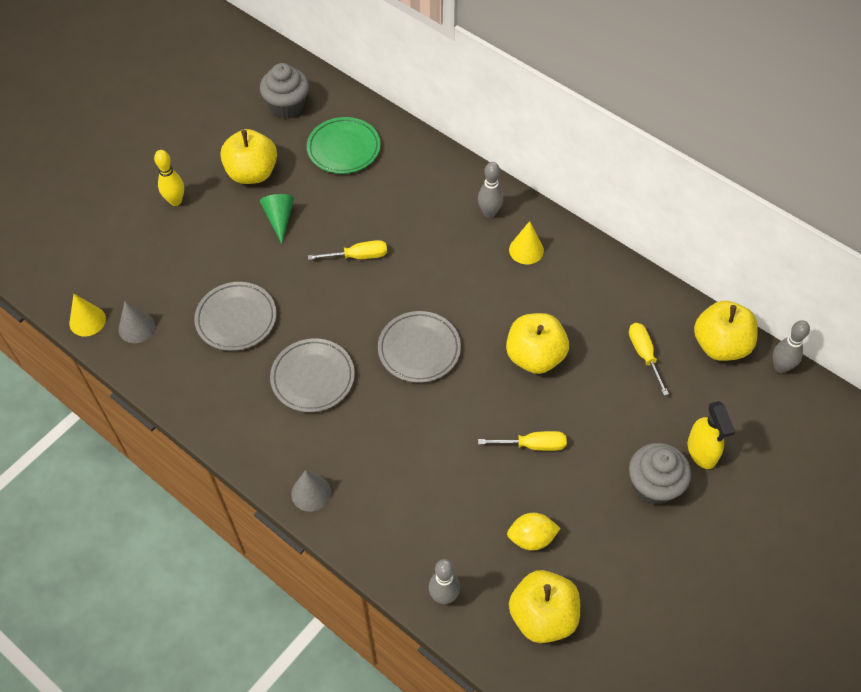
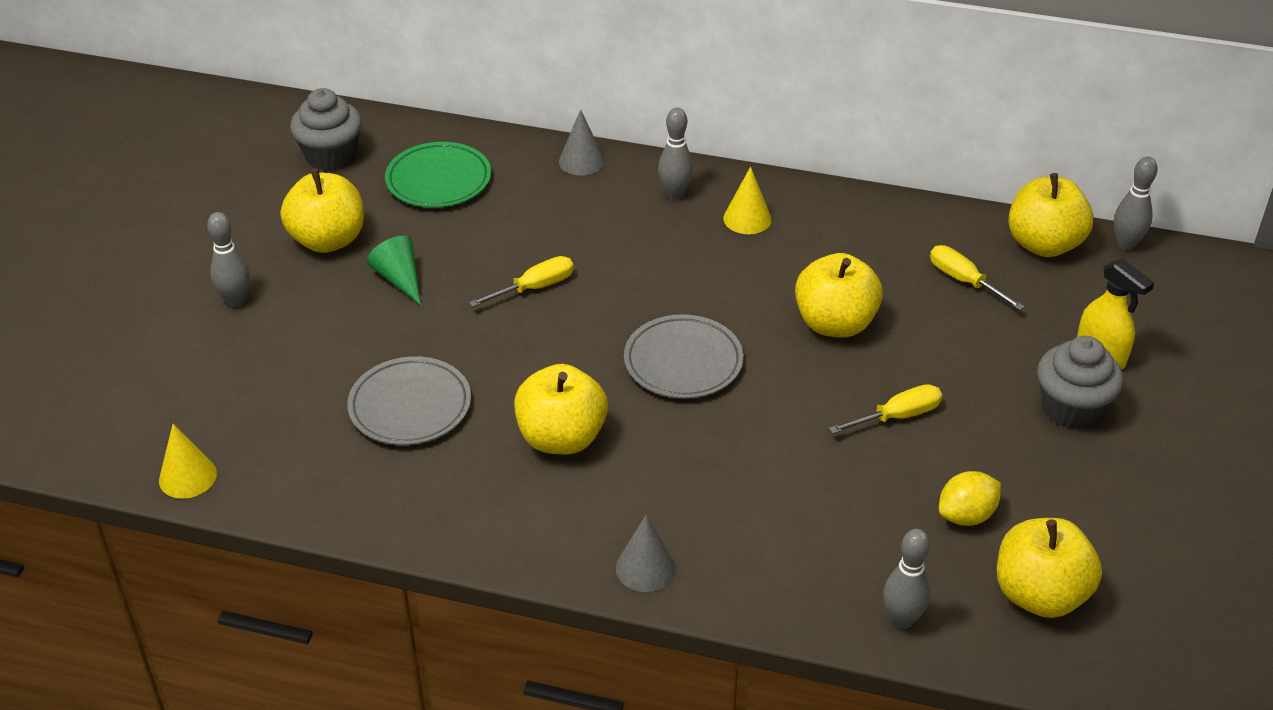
camera: 25 degrees left, 15 degrees down
(136, 327) = (268, 461): grey cone -> grey cone (581, 161)
(175, 201) = (236, 301): yellow bowling pin -> grey bowling pin
(313, 378) = (561, 438): grey plate -> yellow apple

